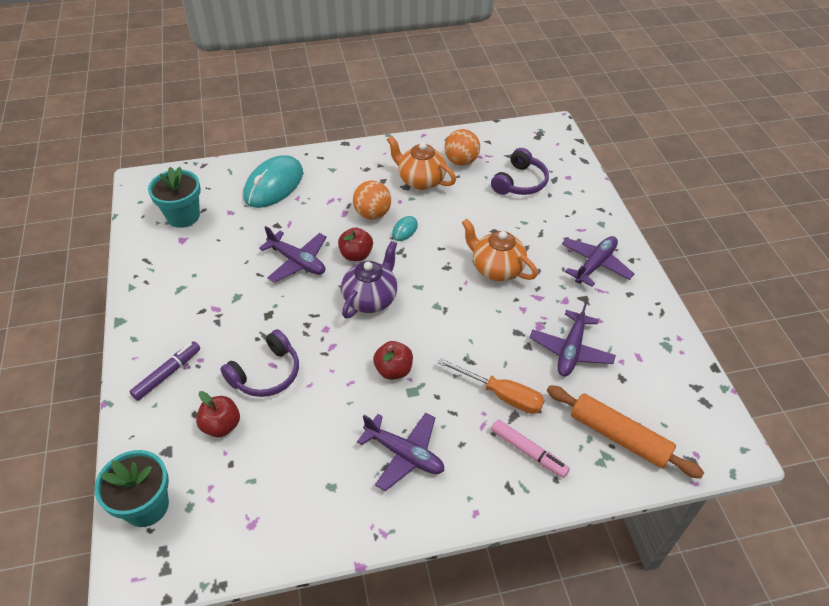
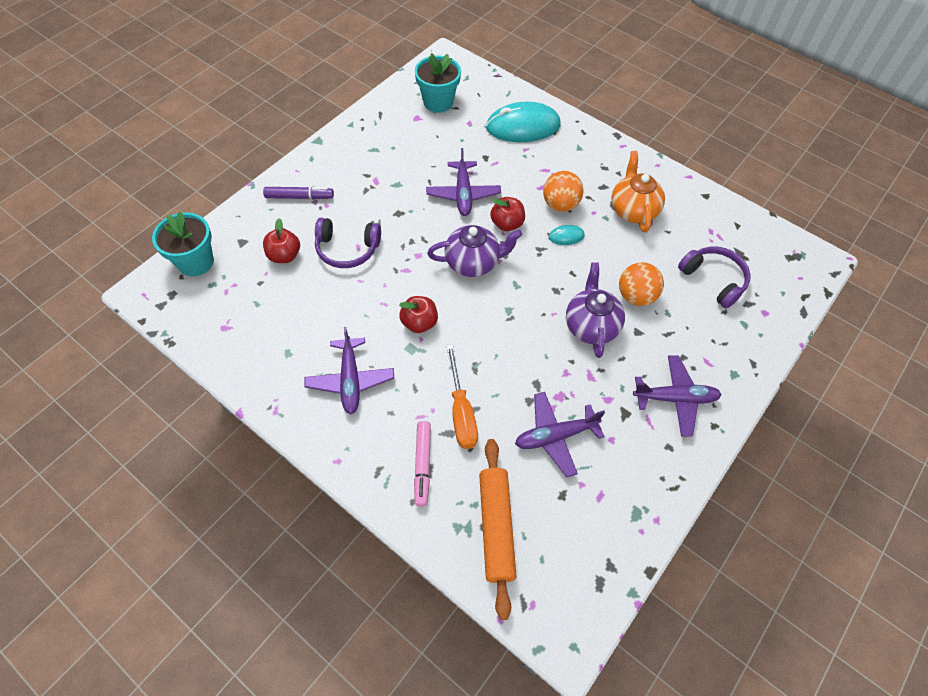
camera: 50 degrees right, 10 degrees up
(461, 161) = (688, 222): orange ball -> orange ball (636, 296)
(496, 269) = (591, 326): orange teapot -> purple teapot
(520, 182) = (713, 280): purple headphones -> purple headphones turned 120 degrees counterclockwise

